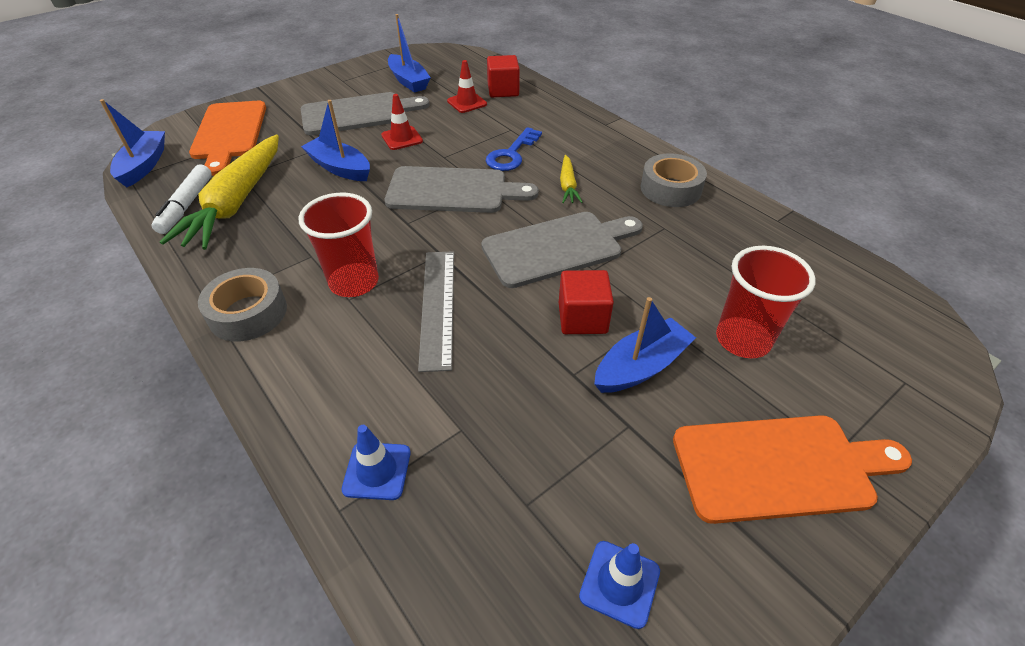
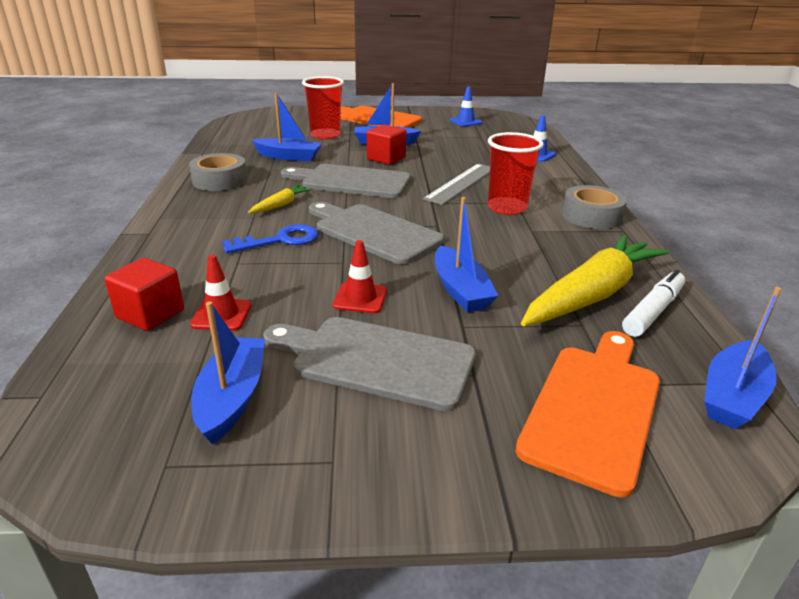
camera: 145 degrees left, 15 degrees down
(688, 259) = (288, 157): none -> blue boat

